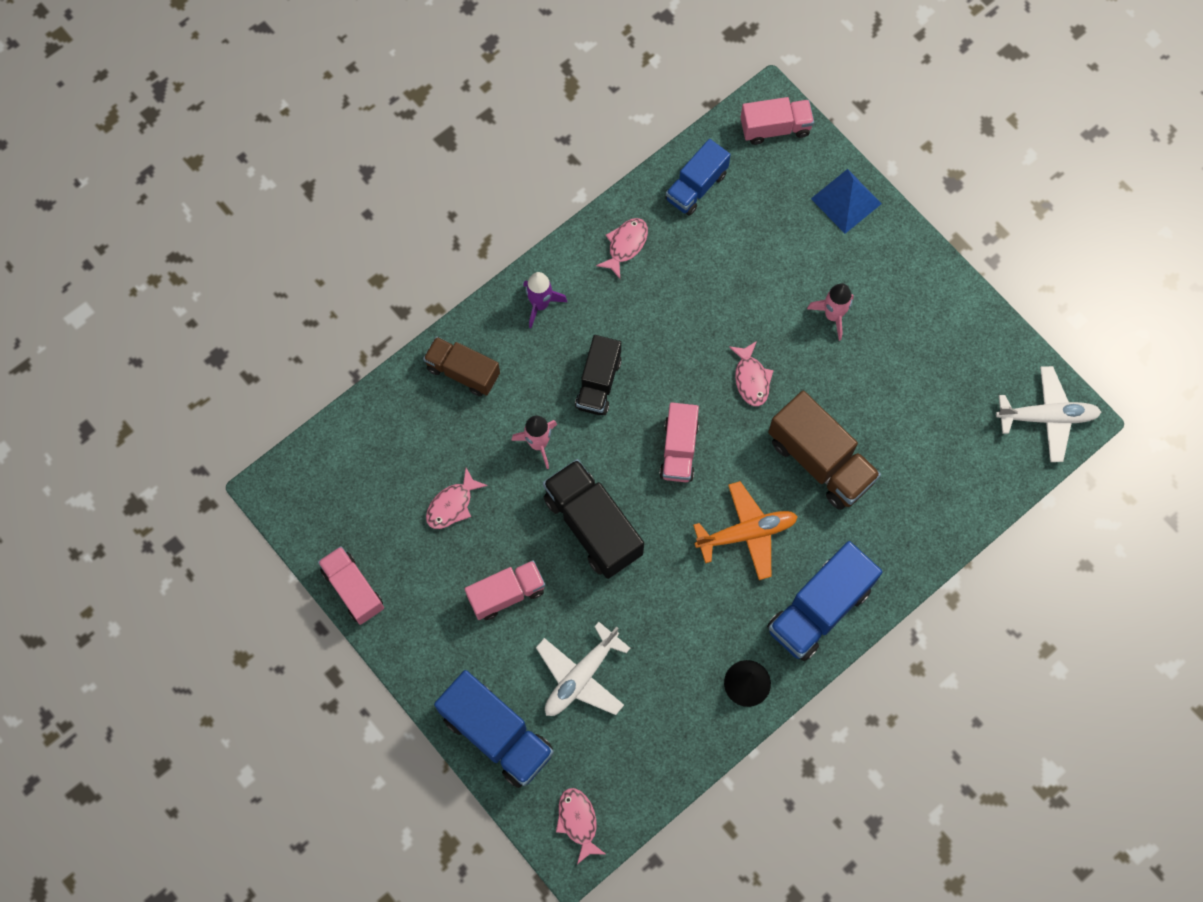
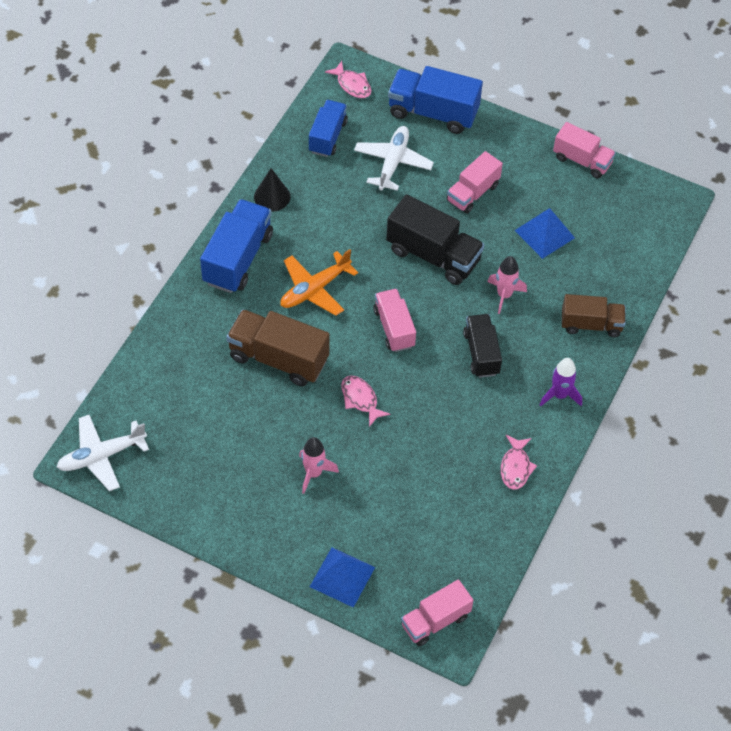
camera: 155 degrees right, 15 degrees down
(452, 505) = (544, 234): pink fish -> blue pyramid
(696, 186) = (480, 540): blue truck -> blue truck (328, 137)

